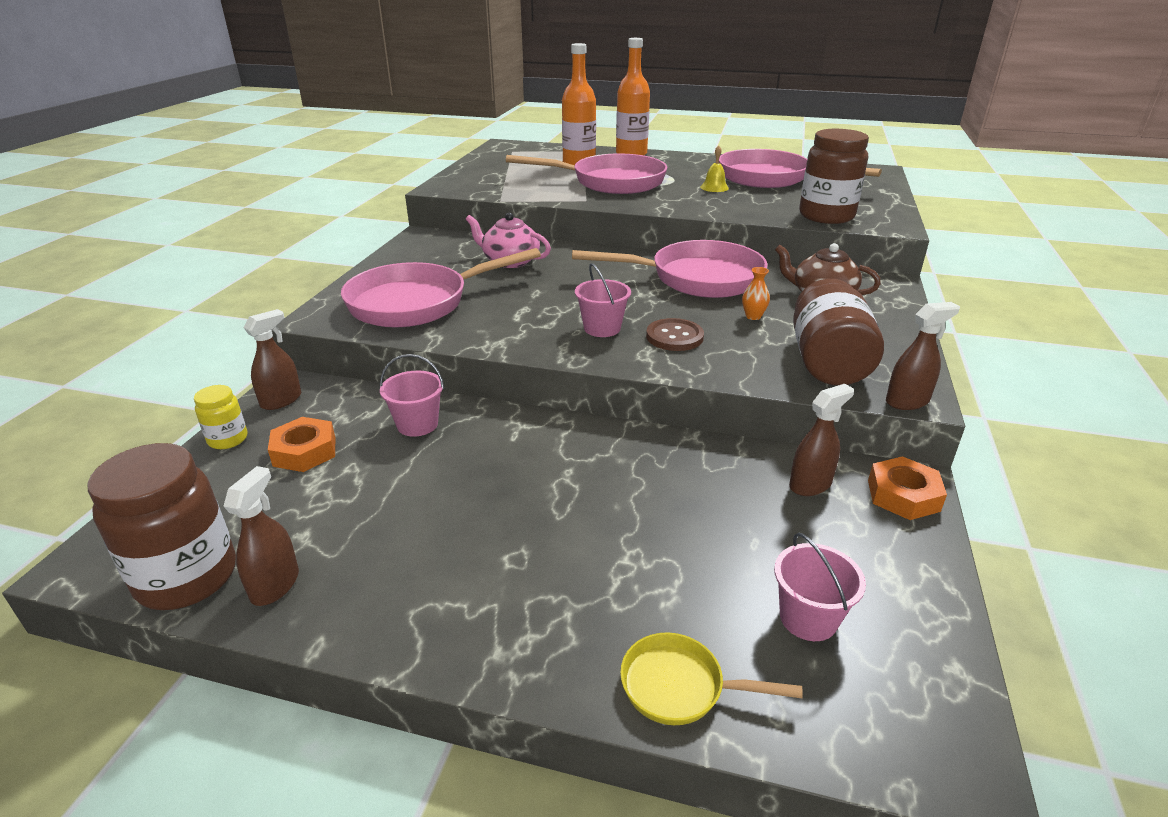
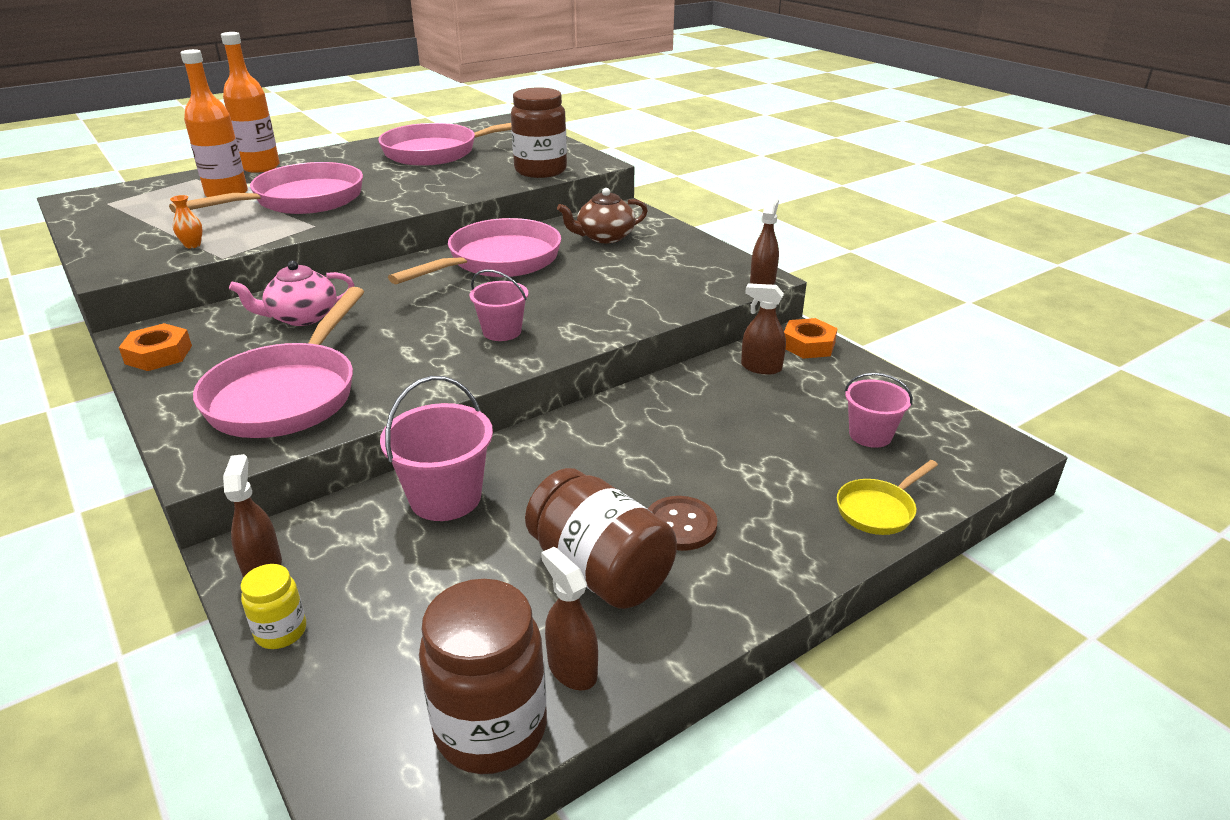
camera: 50 degrees left, 0 degrees up
(305, 451) = (386, 583): orange nut -> orange nut (159, 354)
(417, 424) = (445, 497): pink bucket -> pink bucket, size x1.54
(674, 337) = (565, 311): brown button -> brown button (680, 525)
(714, 187) = (408, 175): yellow bell -> none
(753, 316) = (589, 271): orange vase -> orange vase (192, 245)
(810, 484) = (761, 367): brown spray bottle -> brown spray bottle turned 75 degrees counterclockwise
(828, 362) = (685, 280): brown jar -> brown jar (600, 570)

